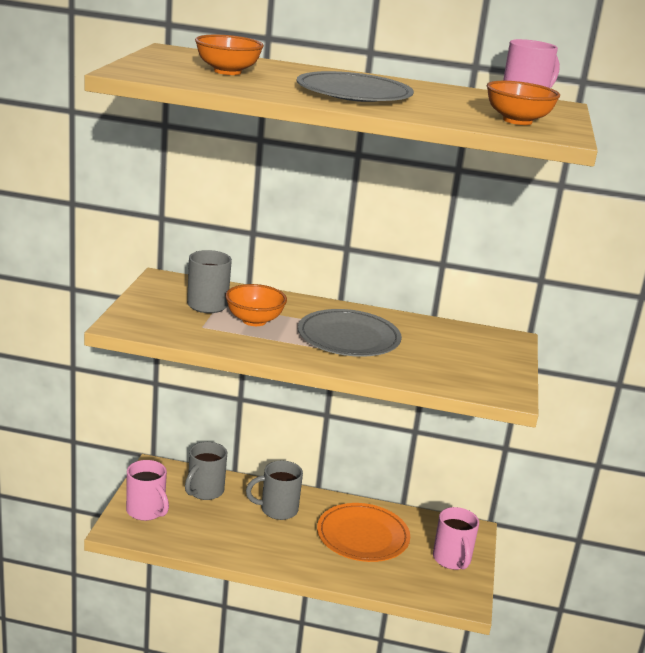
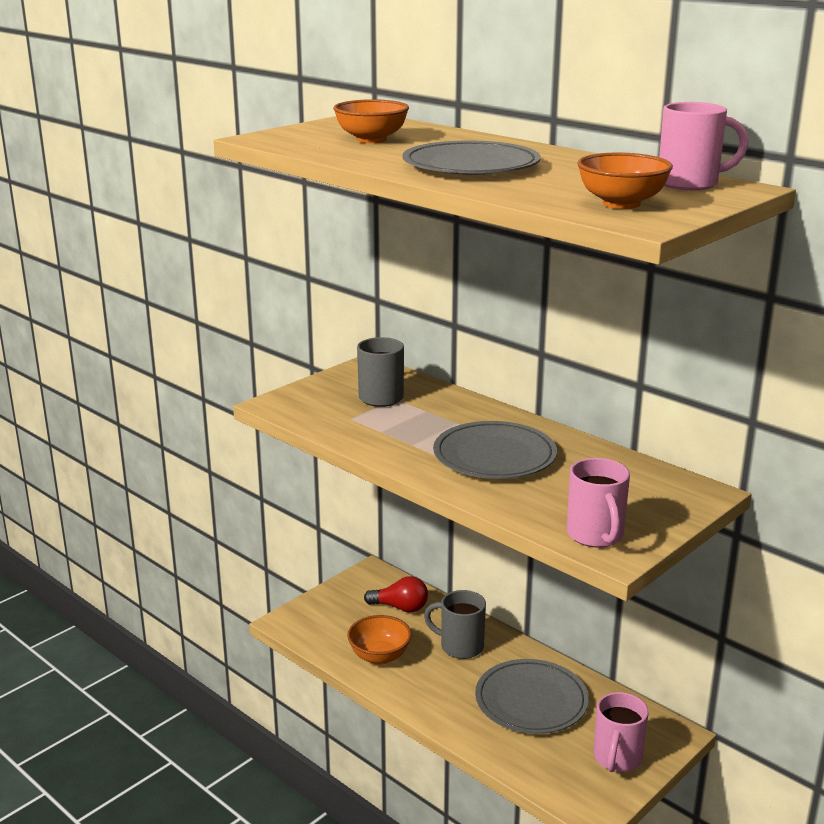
camera: 35 degrees right, 0 degrees up
(146, 511) = (327, 612): pink mug -> pink mug (595, 536)
(204, 491) = (400, 607): grey mug -> red light bulb
(254, 321) = (411, 421): orange bowl -> orange bowl (379, 656)
(362, 536) = (531, 701): orange plate -> grey plate

